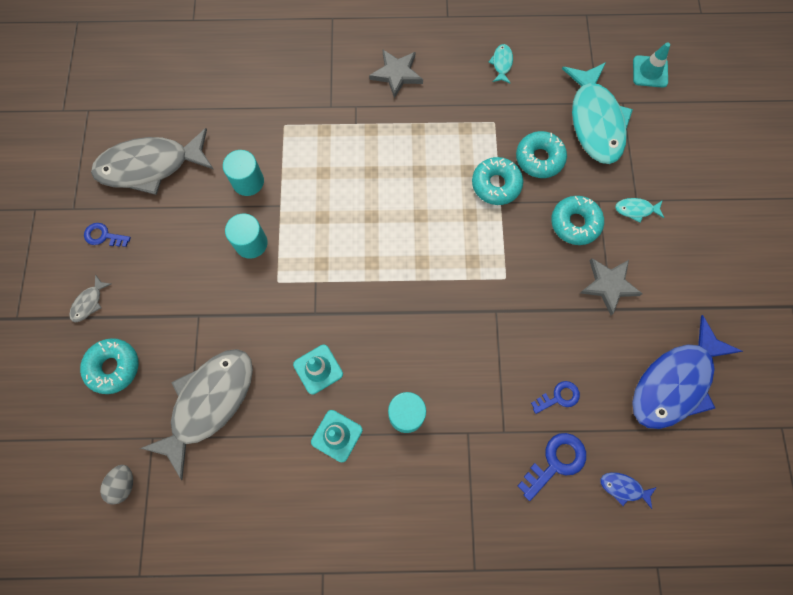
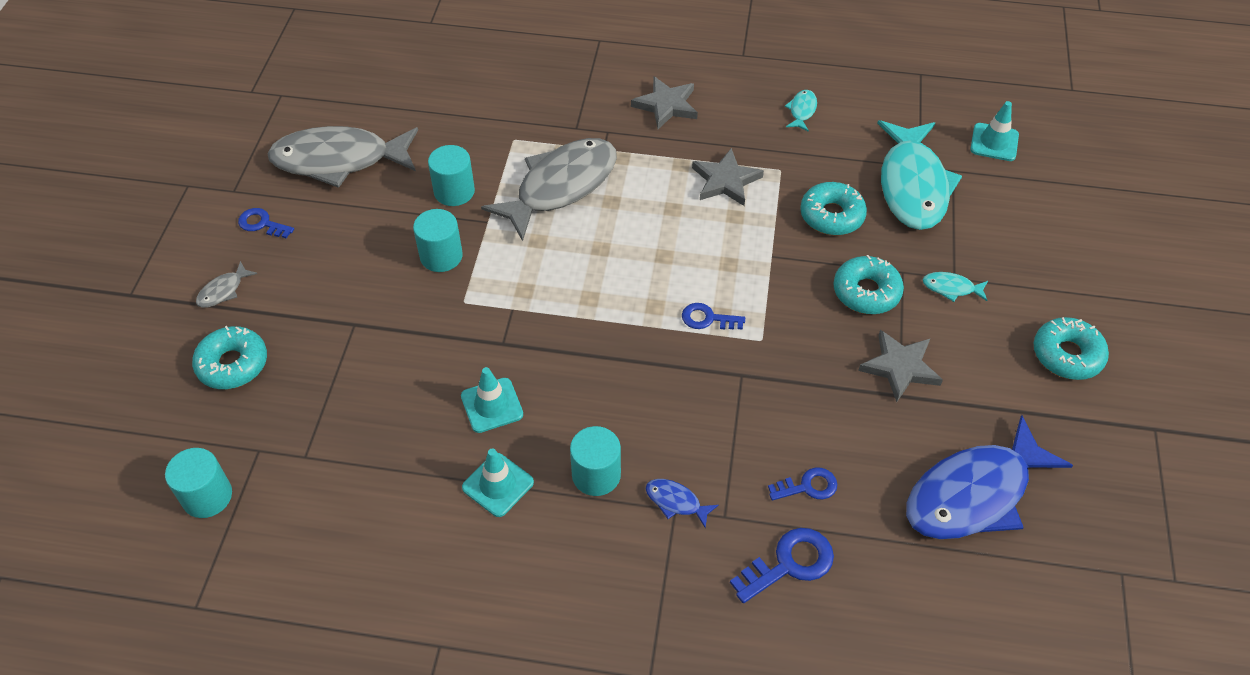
camera: 10 degrees right, 20 degrees down
(123, 484) = (207, 496): grey egg -> turquoise cylinder
(209, 403) = (342, 422): grey fish -> grey fish (561, 186)
(455, 139) = (726, 181): none -> grey star
(462, 266) = (707, 319): none -> blue key
(496, 184) = (769, 236): turquoise donut -> turquoise donut (1067, 355)
(623, 488) = (880, 611): blue fish -> blue fish (676, 502)

